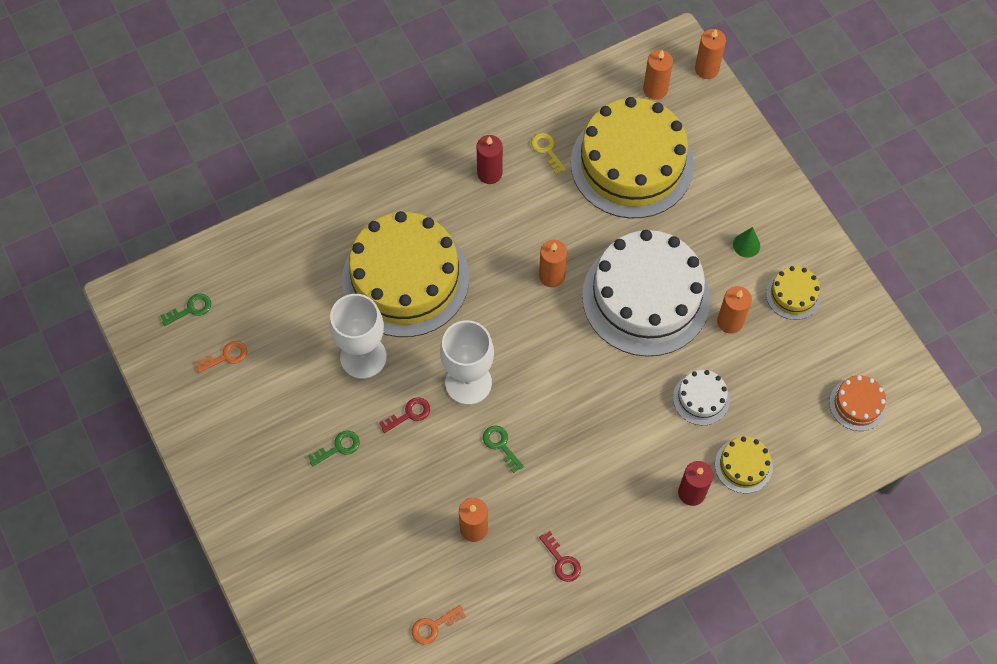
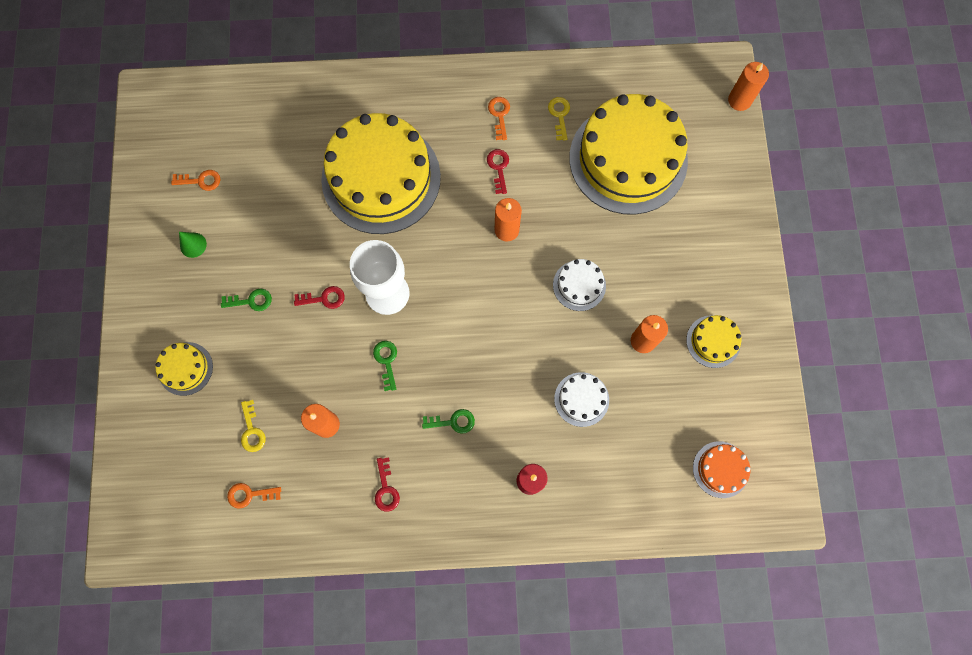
camera: 25 degrees right, 10 degrees up
(190, 309) = (193, 127): green key -> green key (453, 422)
(363, 357) = (311, 231): white goblet -> none
(404, 567) = (252, 430): none -> yellow key
(489, 173) = (499, 115): red candle -> orange key
(514, 222) = (498, 168): none -> red key
(646, 297) = (579, 285): white cake -> white cake, size x0.43
(655, 89) = (683, 100): orange candle -> none
(743, 465) = (588, 478): yellow cake -> yellow cake (185, 368)
(746, 245) = (693, 277): green cone -> green cone (193, 245)

